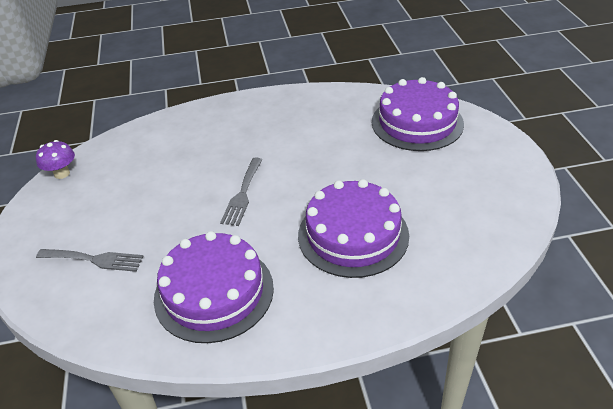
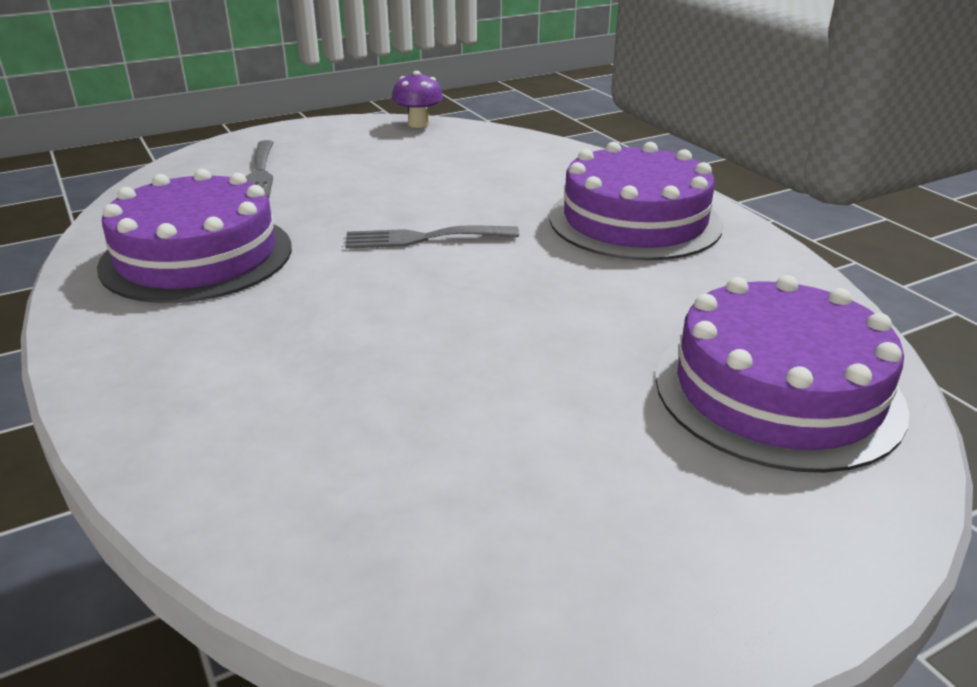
camera: 70 degrees right, 10 degrees down
(353, 235) = (345, 356): purple cake -> purple cake (635, 220)

